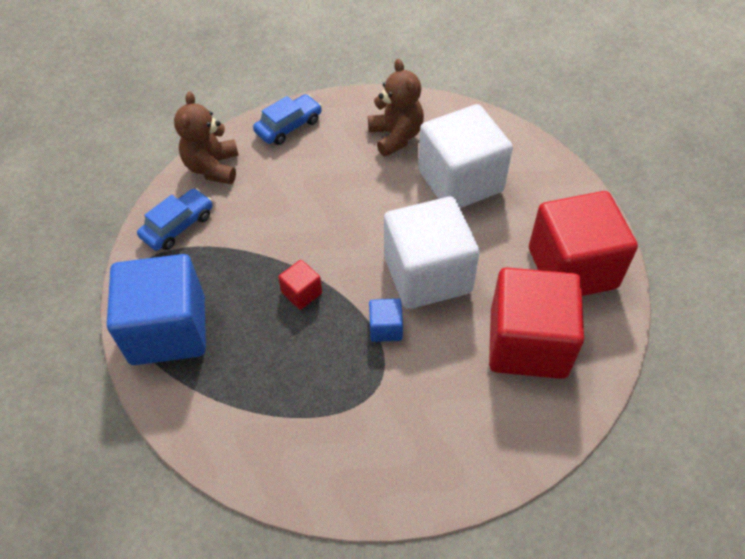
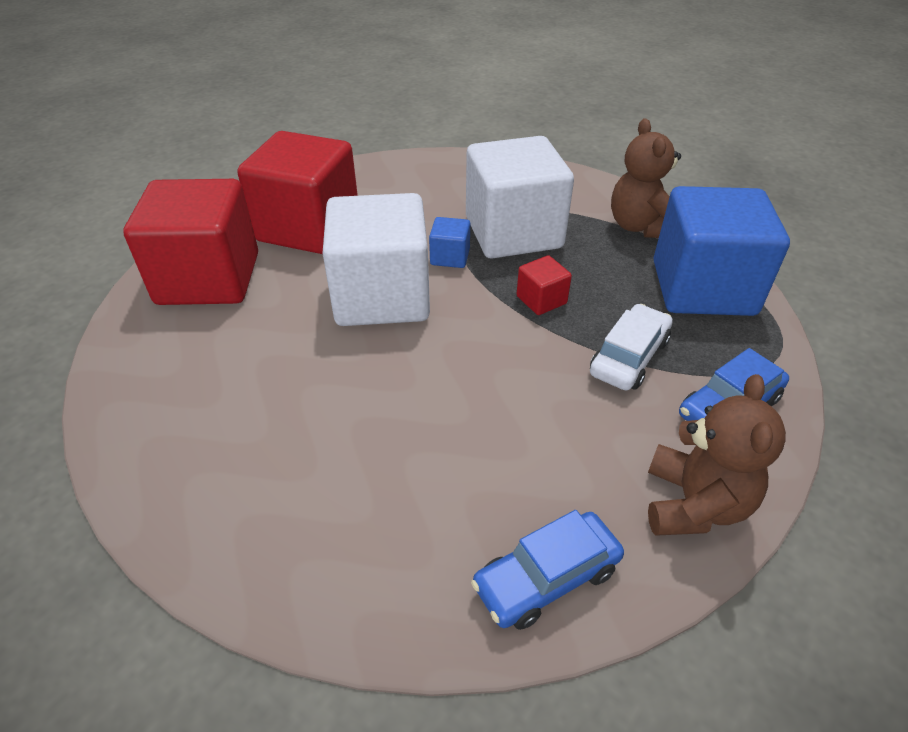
camera: 170 degrees left, 10 degrees down
(237, 252) = (629, 357): none -> white car
(396, 136) = (338, 509): brown teddy bear -> brown teddy bear (640, 227)
(460, 181) = (272, 404): white cube -> white cube (513, 232)

